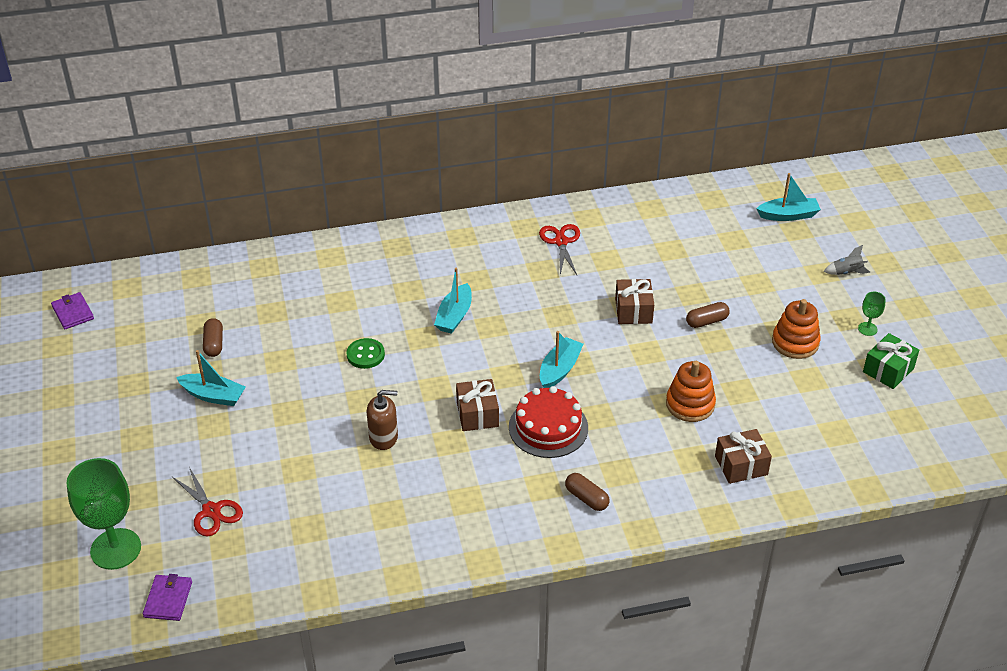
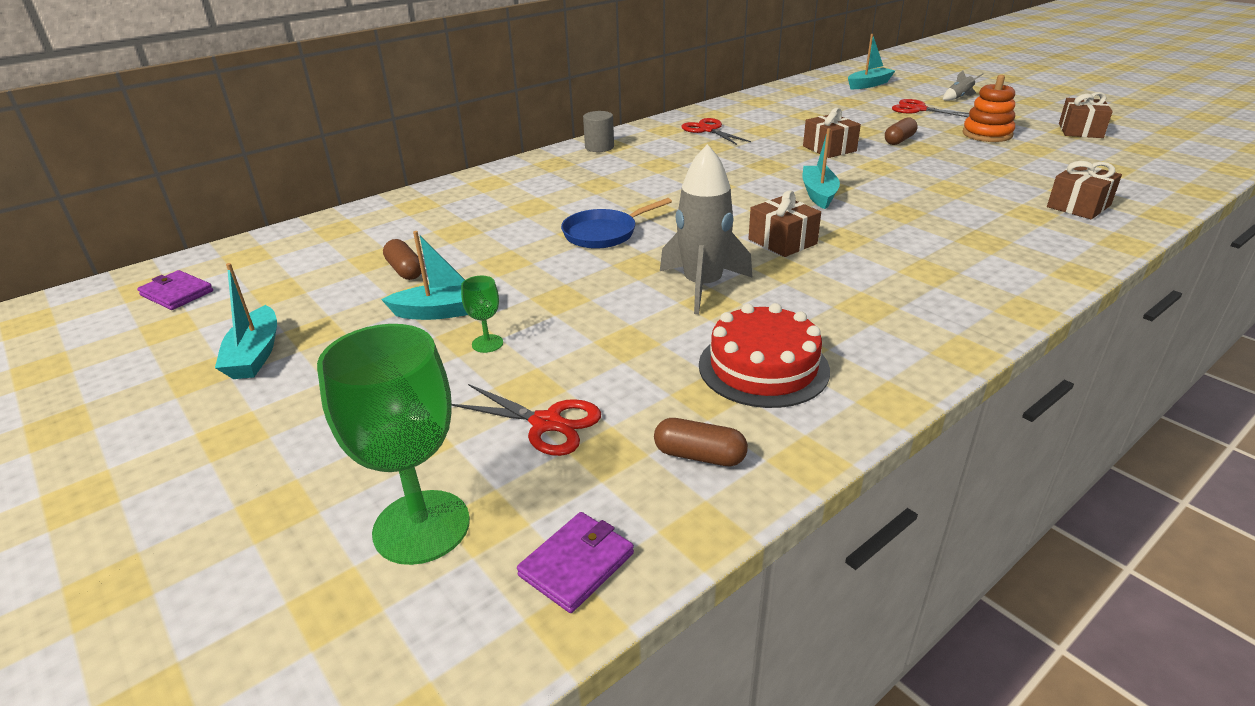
camera: 25 degrees left, 10 degrees down
(168, 599) = (577, 564): purple wallet -> purple wallet turned 60 degrees clockwise
(365, 355) = (604, 233): green button -> blue pan
(383, 437) = (702, 286): brown soap dispenser -> grey rocket
(449, 235) = (599, 147): none -> grey cylinder
(454, 316) = (667, 188): turquoise boat -> turquoise boat (255, 354)
(548, 427) = (867, 231): red cake -> red cake (763, 367)
(586, 498) = (986, 267): brown capsule -> brown capsule (699, 456)
(690, 404) = (968, 184): orange stacking toy -> none
(783, 278) = (918, 109): none -> red scissors
(867, 329) = (1025, 117): green goblet -> green goblet (487, 343)
(888, 370) = (1080, 131): green gift -> brown gift

